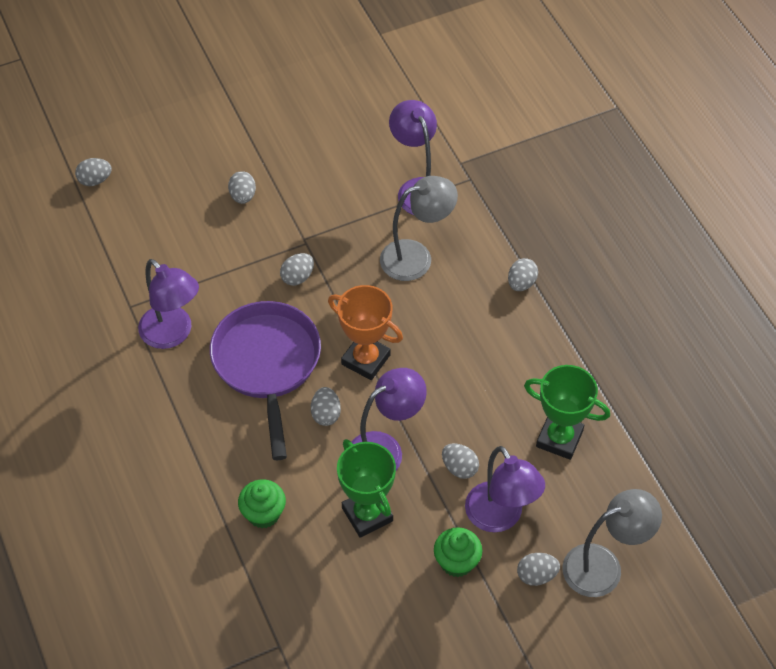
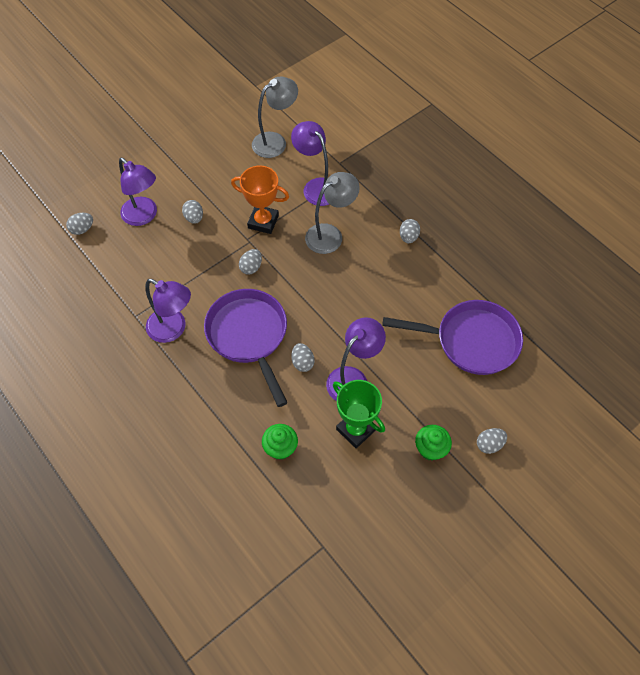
camera: 15 degrees left, 5 degrees up
(366, 359) = (318, 316): orange trophy -> orange trophy (263, 222)
(459, 468) = (409, 379): grey egg -> none
(500, 517) = (450, 408): purple lamp -> purple lamp (144, 216)
(559, 438) = (471, 341): green trophy -> purple pan
(603, 566) = (533, 425): grey lamp -> grey lamp (275, 141)

